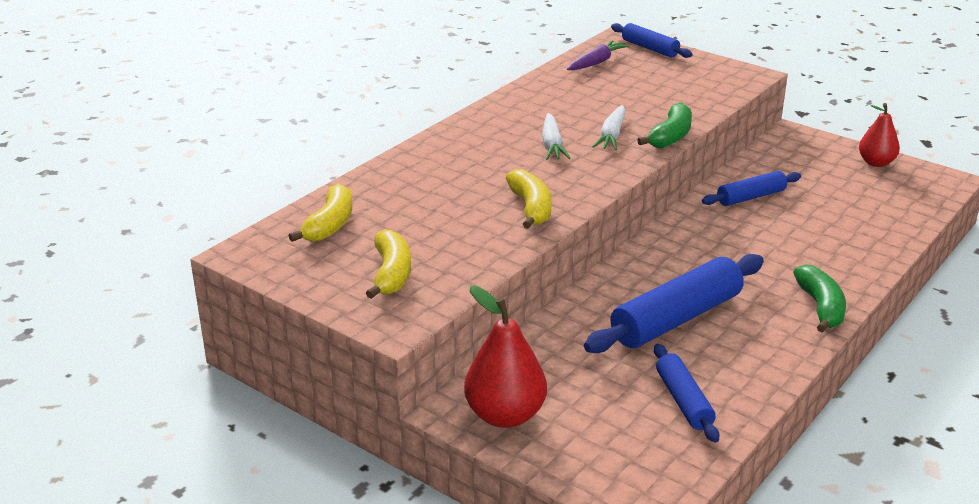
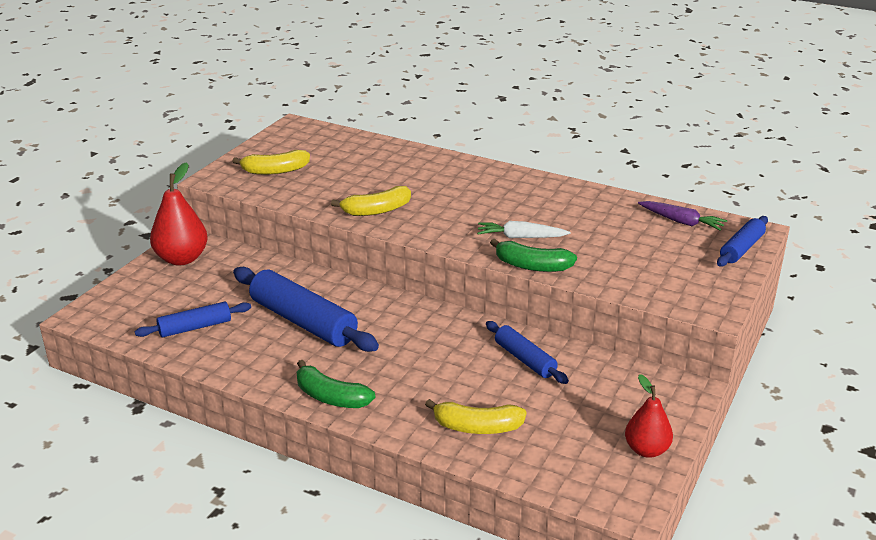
camera: 80 degrees right, 0 degrees up
(330, 225) = (336, 145): yellow banana -> yellow banana (477, 427)
(552, 145) = (490, 211): white carrot -> none
(820, 307) = (331, 397): green banana -> green banana turned 45 degrees clockwise

